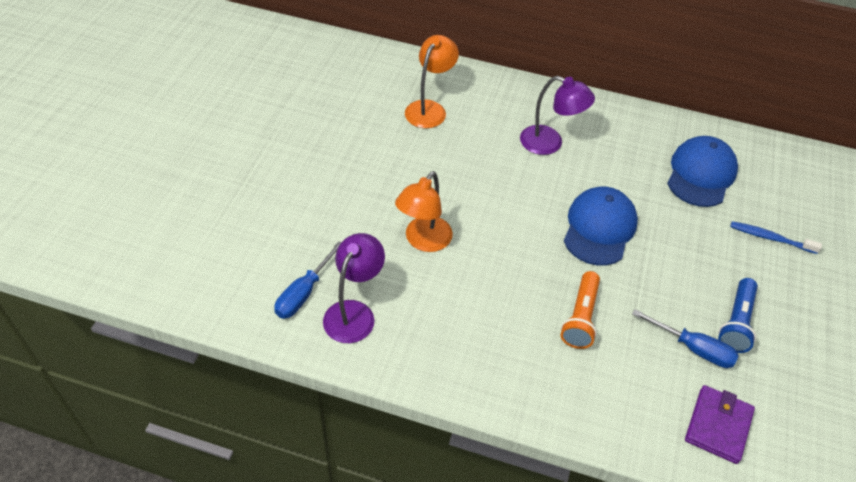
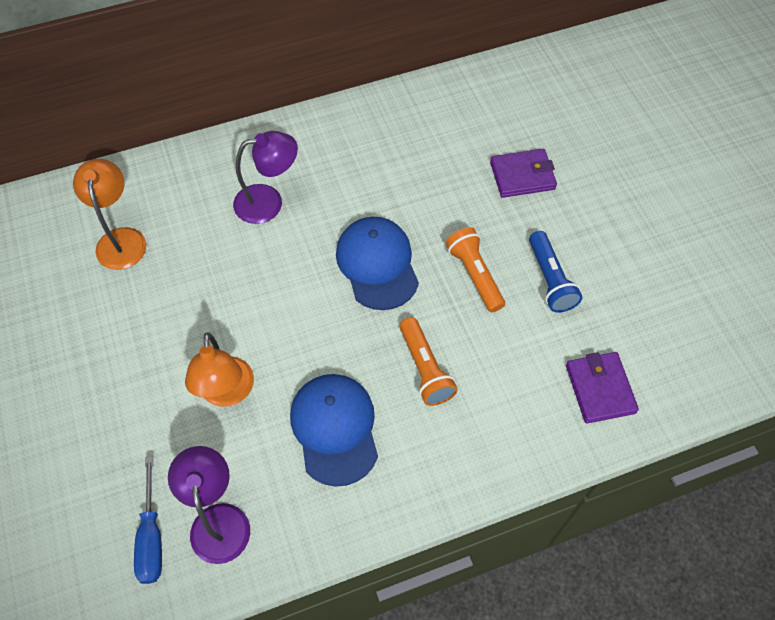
camera: 35 degrees left, 10 degrees up
(673, 281) = (475, 275): none -> orange flashlight
(693, 348) = (534, 330): blue screwdriver -> none
(701, 174) = (424, 147): blue cap -> blue cap (335, 429)
(770, 238) = (522, 176): blue toothbrush -> purple wallet

